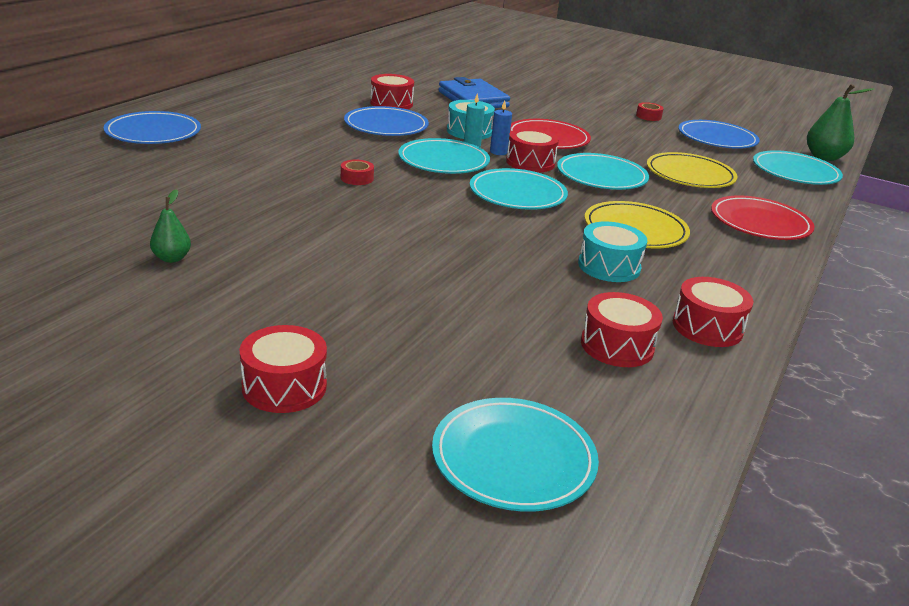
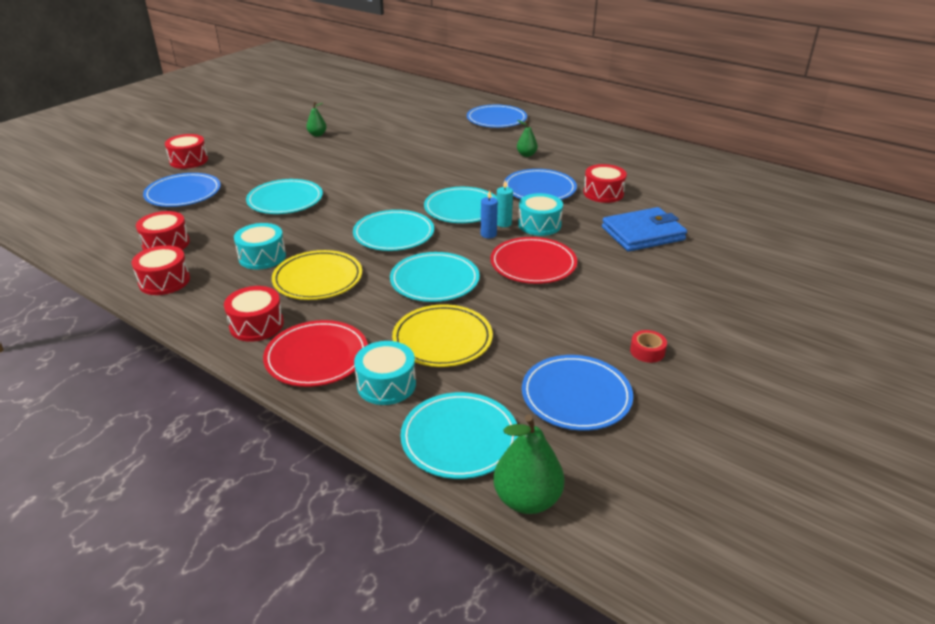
camera: 100 degrees right, 5 degrees up
(287, 125) = (526, 155): none -> green pear
(357, 178) = (424, 177): red tape -> none
(442, 363) = (183, 193): none -> blue plate
(513, 459) = (100, 204): turquoise plate -> turquoise plate (285, 200)
(530, 163) = (464, 247): red drum -> red drum (256, 325)
(766, 195) = (386, 384): none -> turquoise drum

